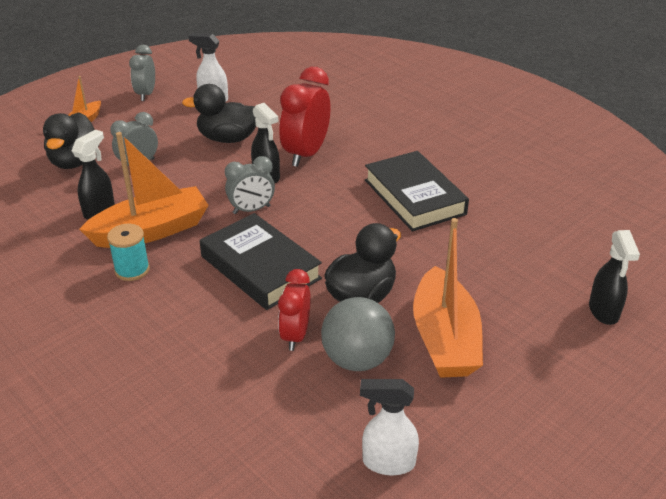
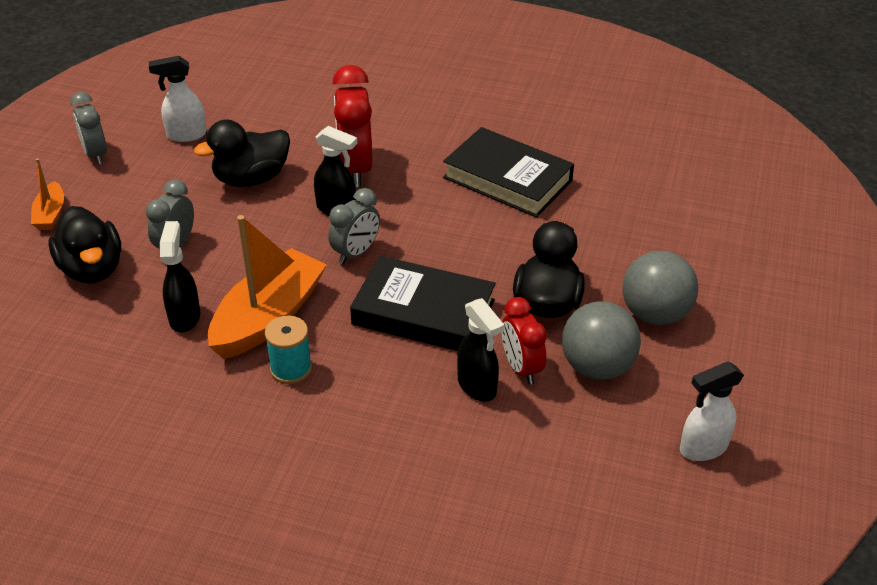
camera: 30 degrees left, 5 degrees up
(444, 339) = (655, 314): orange boat -> grey ball
(604, 312) = (762, 234): black spray bottle -> black spray bottle (477, 386)

